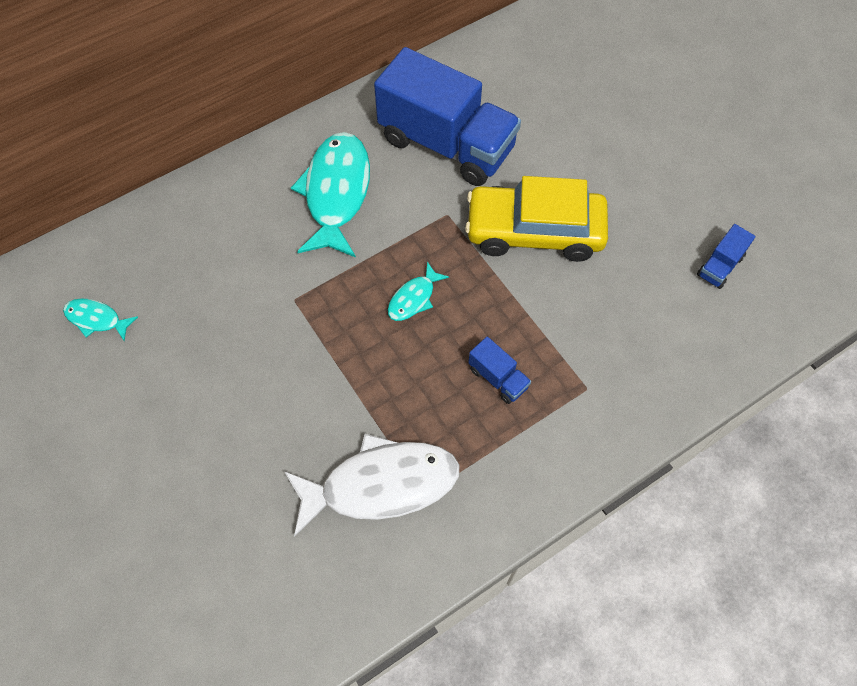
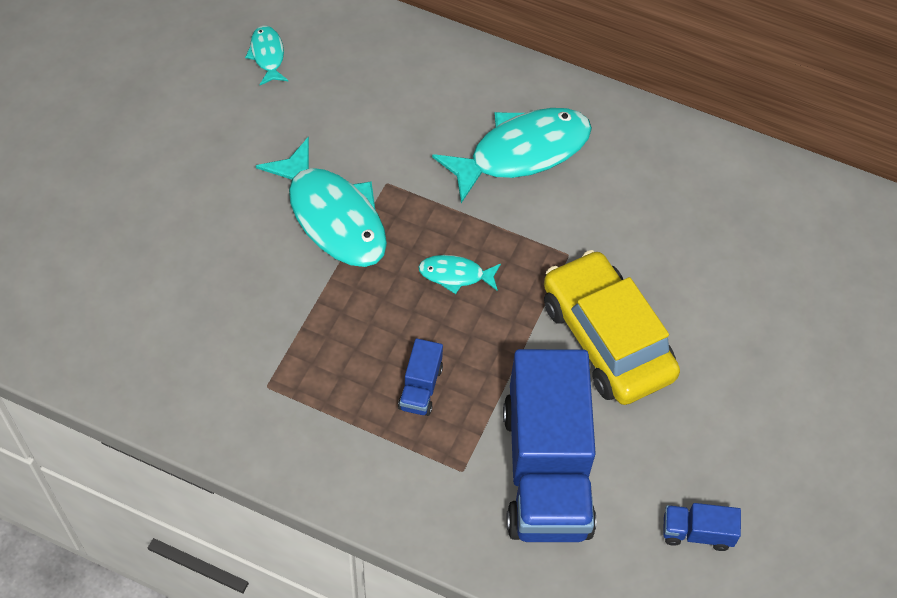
camera: 55 degrees right, 5 degrees down
(297, 355) = (333, 216): none -> turquoise fish
(381, 484) = (253, 347): white fish -> none
(446, 144) = (649, 211): blue truck -> blue truck (546, 470)

